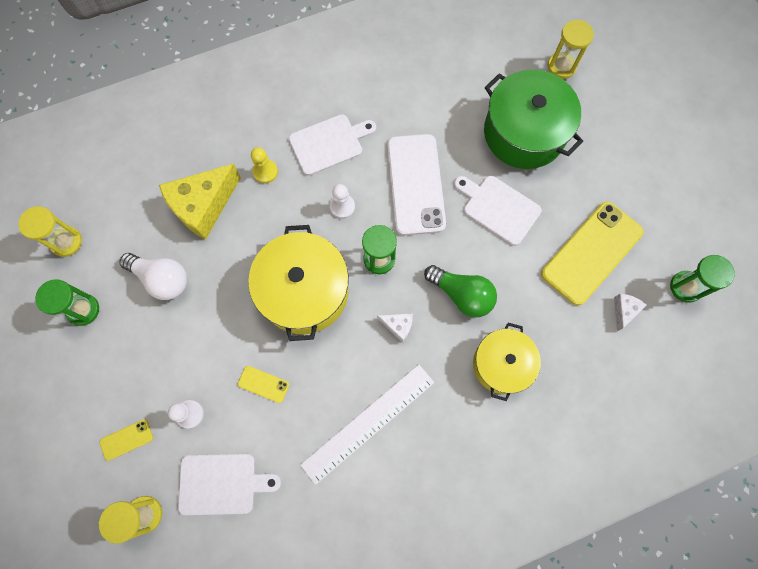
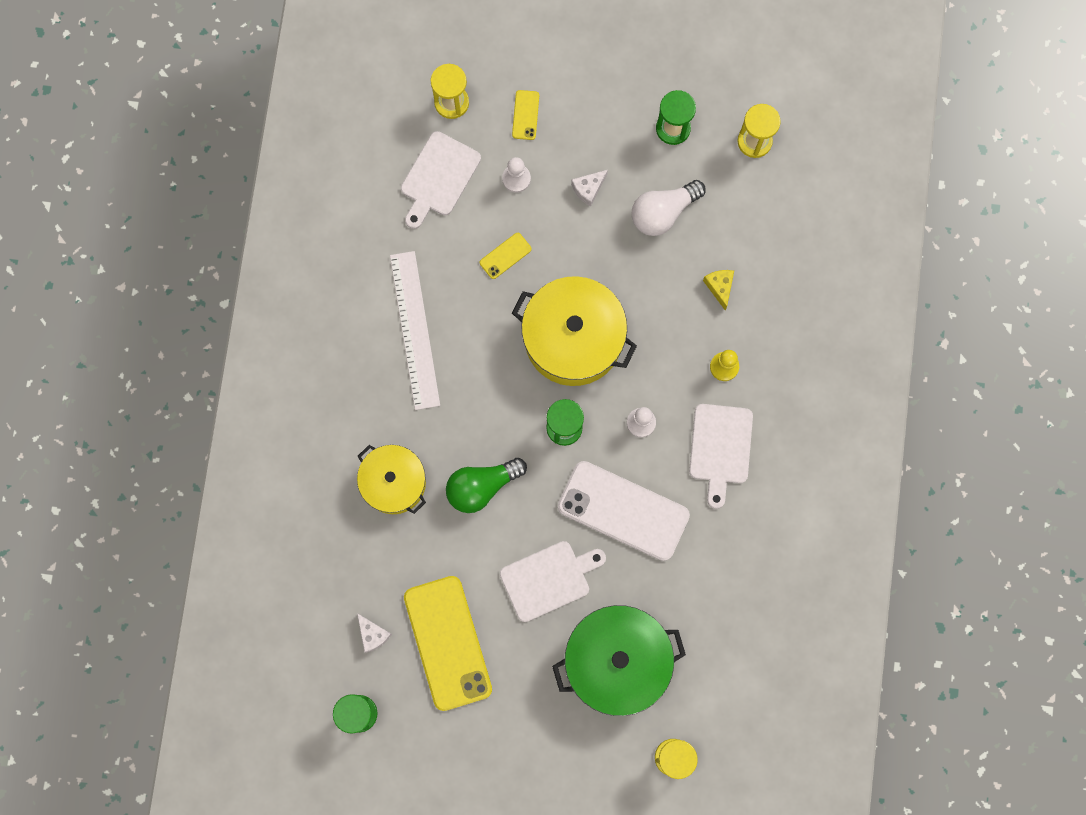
camera: 120 degrees right, 5 degrees up
(203, 206) = (719, 287): yellow cheese -> yellow cheese, size x0.45
(398, 326) = (487, 407): white cheese -> white cheese (588, 189)

